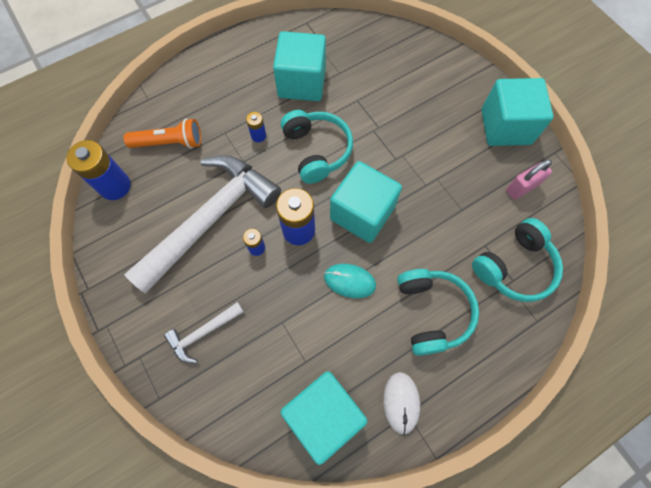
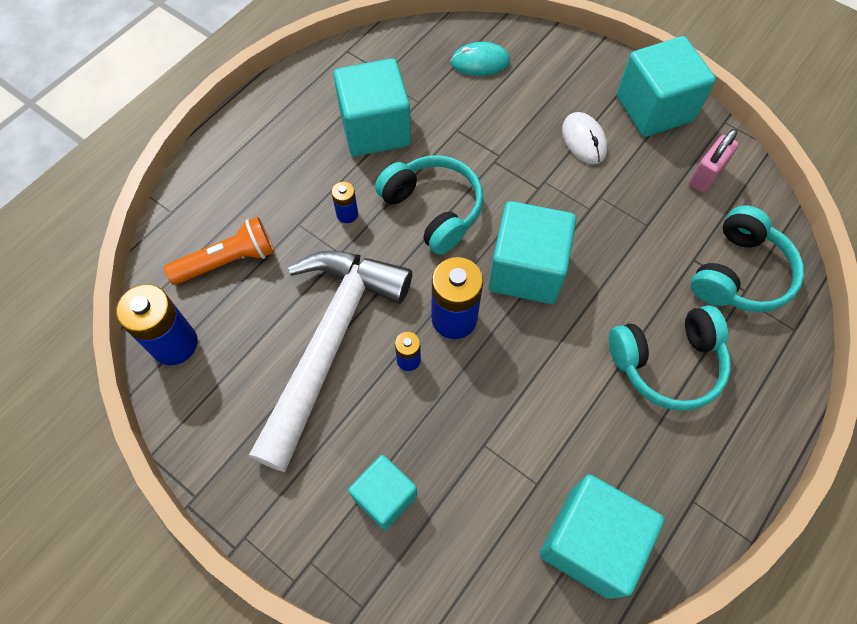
camera: 20 degrees left, 5 degrees down
(203, 333) = (385, 497): white hammer -> turquoise cube
(349, 281) = (548, 361): turquoise mouse -> turquoise mouse (480, 62)
(401, 402) = (679, 489): white mouse -> white mouse (583, 140)
(432, 312) = (667, 363): turquoise headphones -> turquoise headphones turned 105 degrees clockwise

